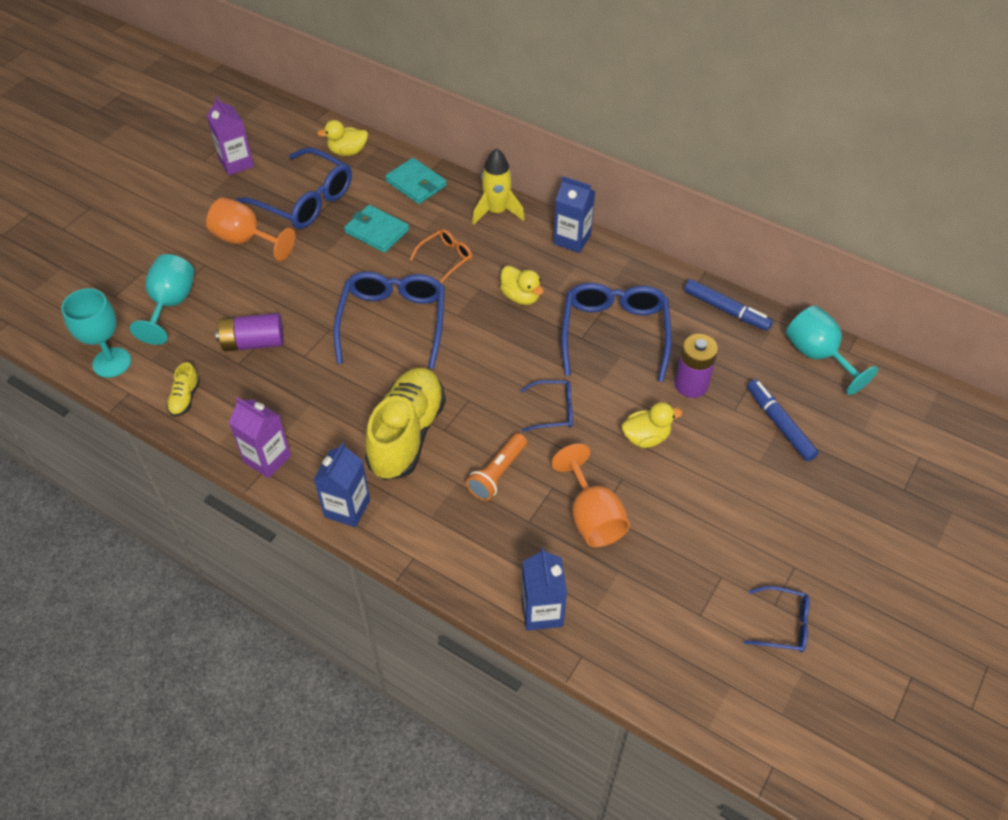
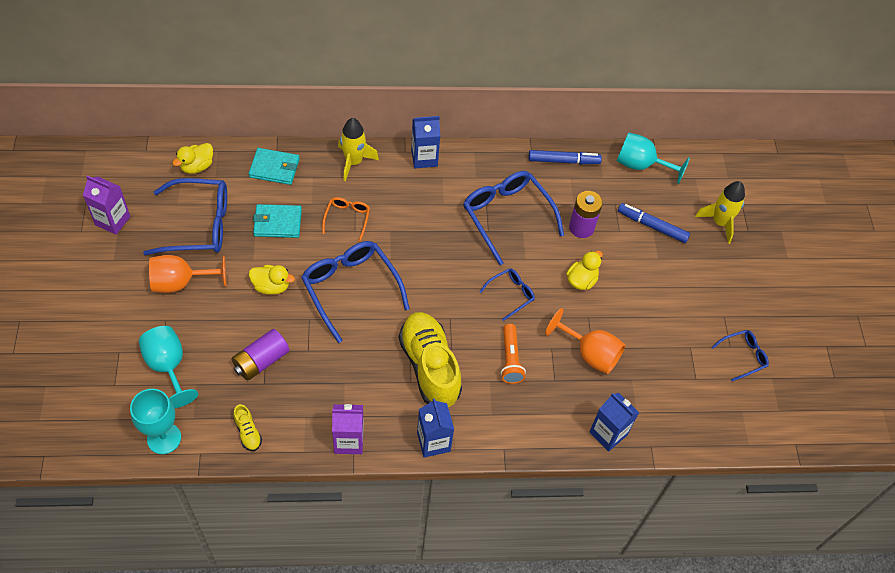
camera: 40 degrees left, 5 degrees up
(520, 296) = (424, 221): yellow duck -> yellow duck (271, 286)
(872, 462) = (719, 222): none -> yellow rocket

